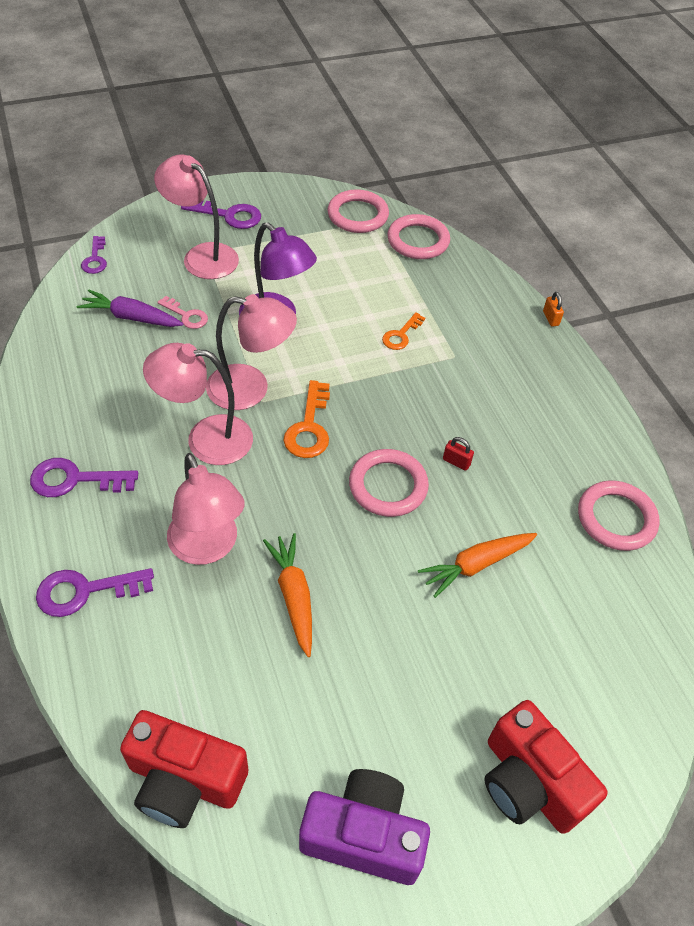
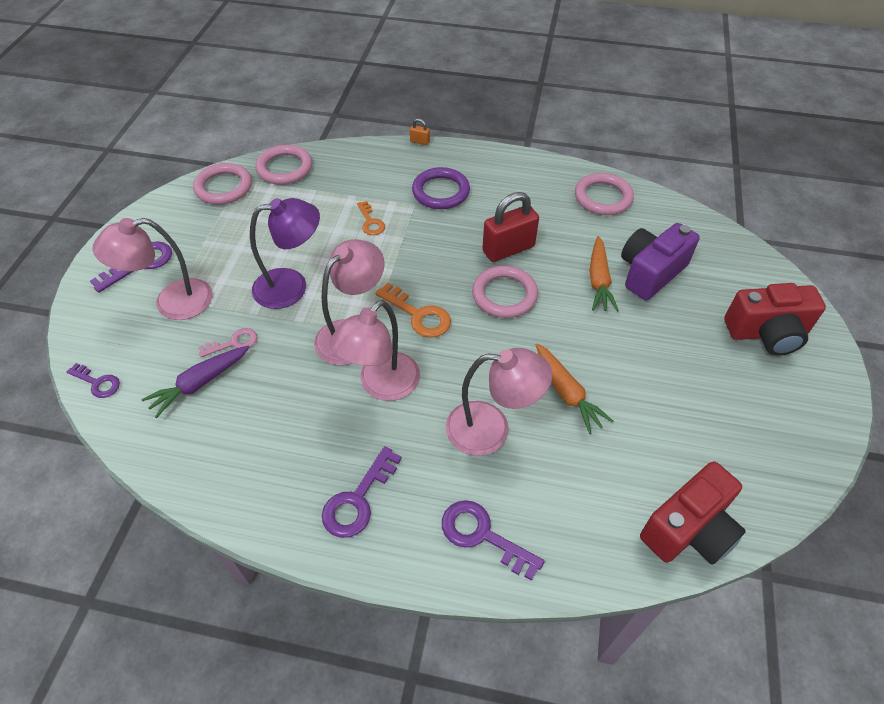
camera: 55 degrees left, 0 degrees up
(85, 591) = (482, 535): purple key -> purple key turned 105 degrees clockwise
(293, 596) = (567, 393): orange carrot -> orange carrot turned 135 degrees counterclockwise
(363, 835) = (771, 436): purple camera -> purple camera (650, 272)
(456, 462) = (508, 249): red padlock -> red padlock, size x2.34
(491, 369) = (441, 192): none -> purple ring

